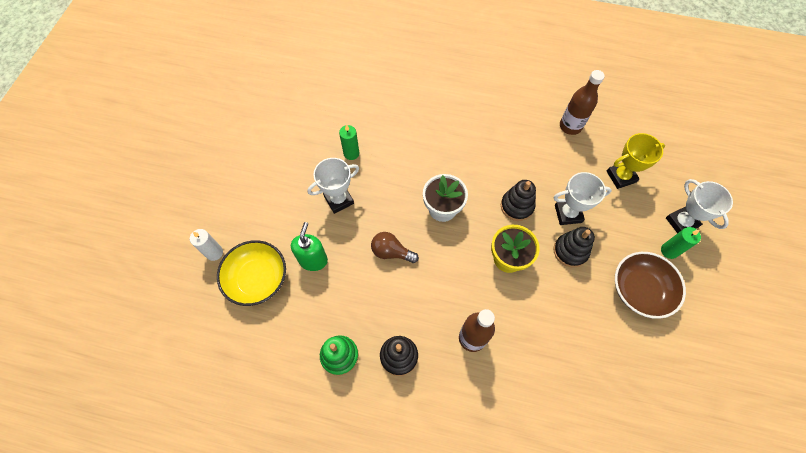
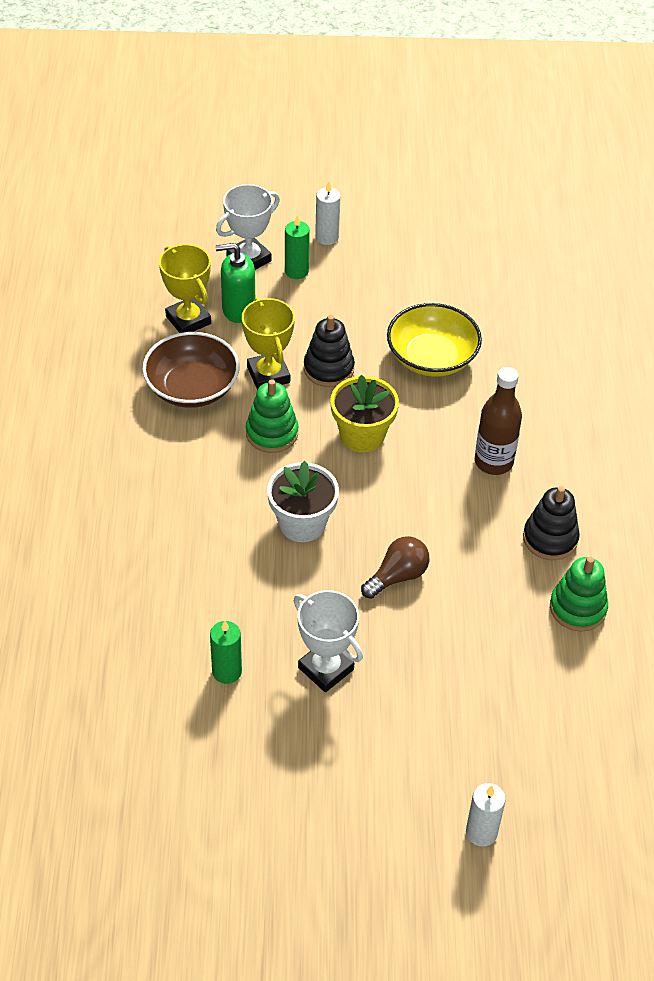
camera: 105 degrees left, 15 degrees down
(257, 278) = (503, 750): yellow bowl -> yellow bowl (432, 357)
(313, 260) = (445, 679): green soap dispenser -> green soap dispenser (238, 309)
(391, 252) = (397, 576): brown light bulb -> brown light bulb turned 135 degrees counterclockwise
(517, 206) = (272, 433): black stacking toy -> green stacking toy
(568, 213) = (268, 375): white trophy -> yellow trophy
(570, 126) = (105, 380): brown bottle -> none
(640, 290) = (363, 298): brown bowl -> brown bowl (192, 387)
(707, 279) = (327, 237): none -> white candle

